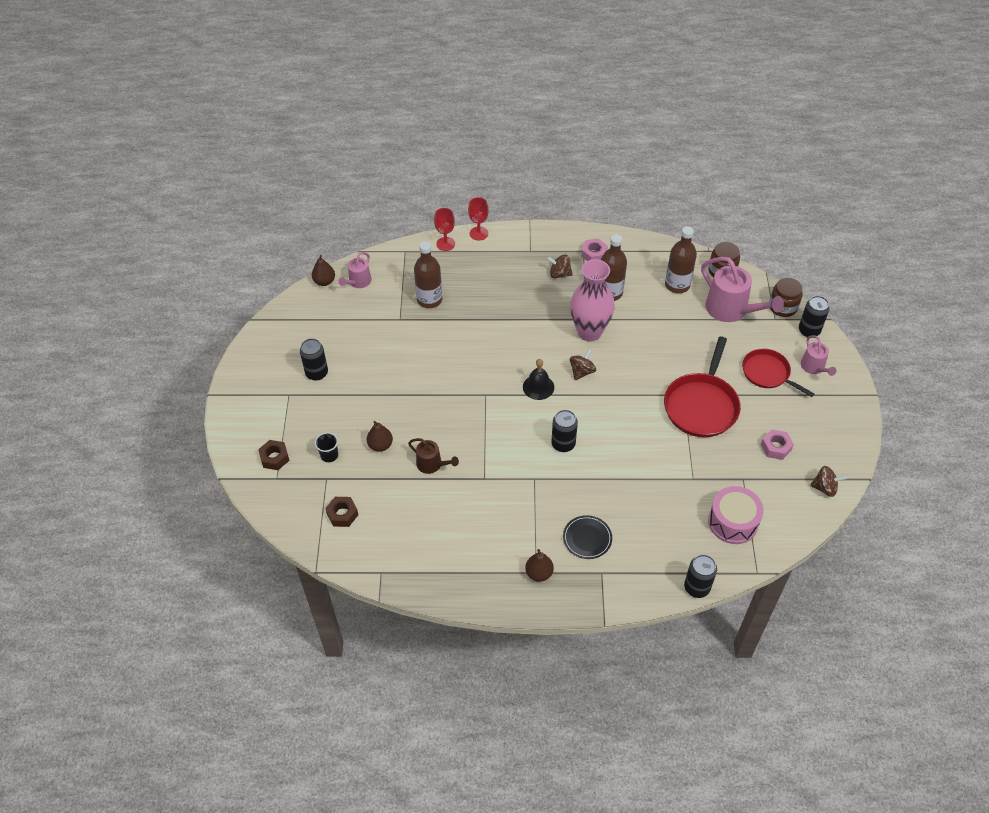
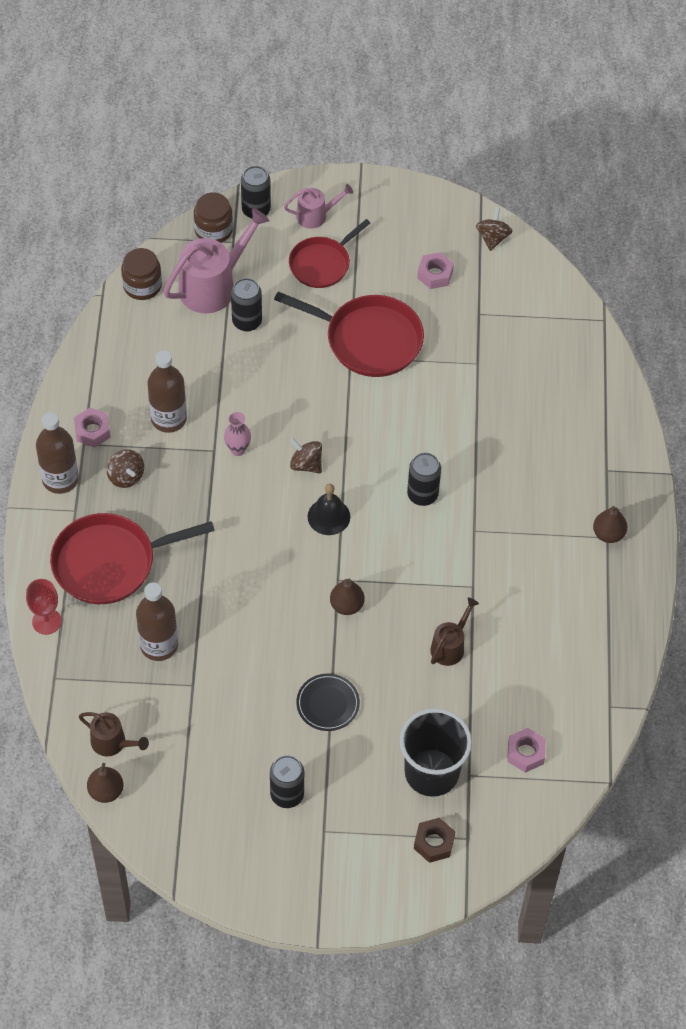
camera: 90 degrees left, 5 degrees up
(329, 455) = (431, 772): black cup -> black cup, size x2.22
(342, 514) = (525, 753): brown nut -> pink nut
(358, 282) = (112, 743): pink watering can -> brown watering can
(380, 445) = (417, 709): brown pear -> brown pear (346, 605)
(478, 233) = (30, 576): red goblet -> none
(491, 270) = (109, 563): none -> red pan
(559, 274) = (126, 476): brown spinning top -> brown spinning top turned 45 degrees counterclockwise
(587, 538) = (560, 480): black plate -> black plate (328, 704)
(589, 332) = (238, 449): pink vase -> pink vase, size x0.45
(677, 285) = (163, 339): brown bottle -> brown bottle (60, 479)
(697, 587) = (624, 379): black can -> black can (247, 321)
(733, 522) = (538, 332): pink drum -> none

